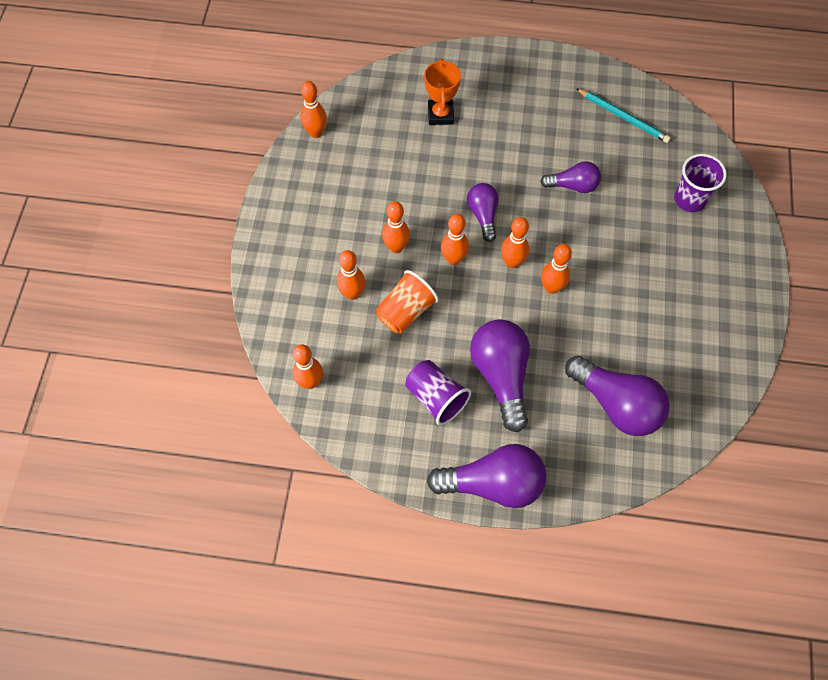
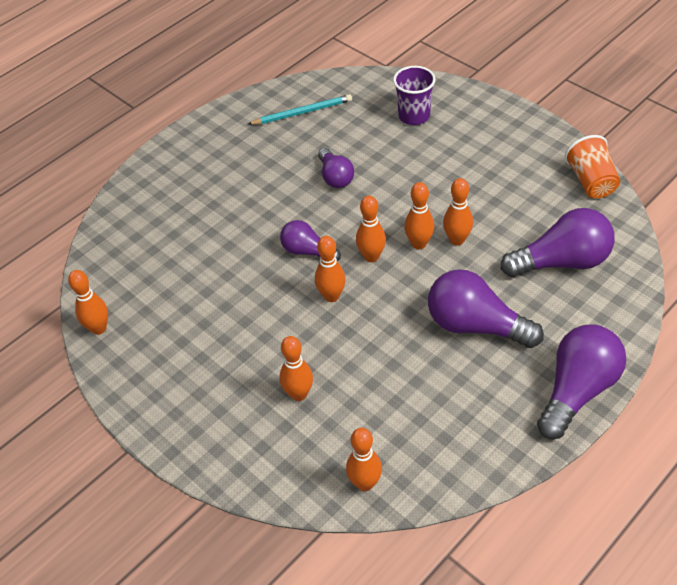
camera: 50 degrees left, 15 degrees down
(396, 247) = (281, 332): orange bowling pin -> orange bowling pin (457, 240)
(405, 311) = (353, 362): orange cup -> orange cup (591, 181)
(436, 398) = (461, 387): purple cup -> none
(440, 115) = (178, 225): orange trophy -> none
(573, 185) = (335, 177): purple light bulb -> purple light bulb turned 120 degrees clockwise

